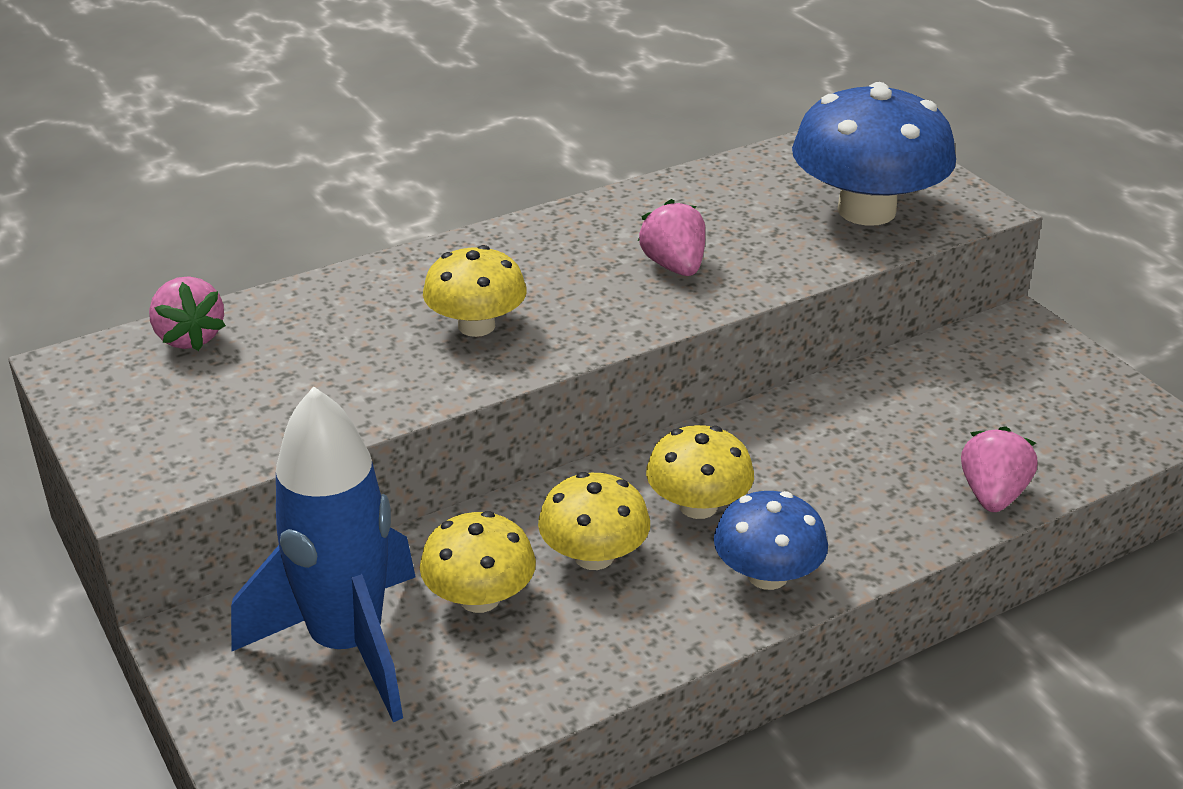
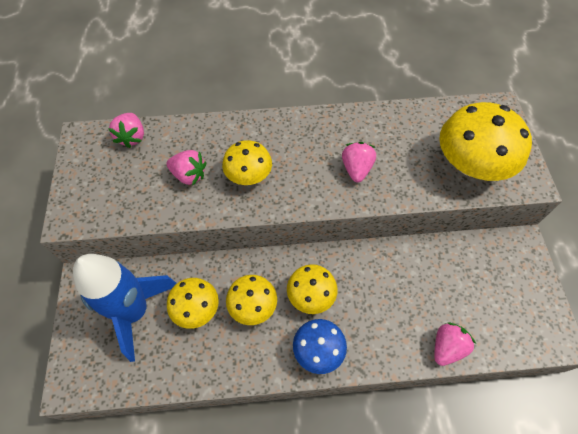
camera: 25 degrees right, 25 degrees up
(355, 357) = (189, 175): none -> pink strawberry
(866, 210) = (471, 164): blue mushroom -> yellow mushroom

